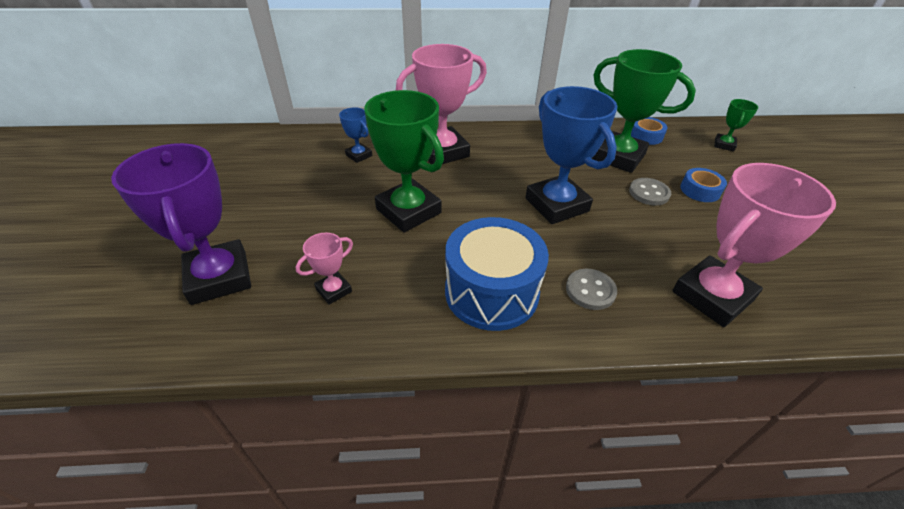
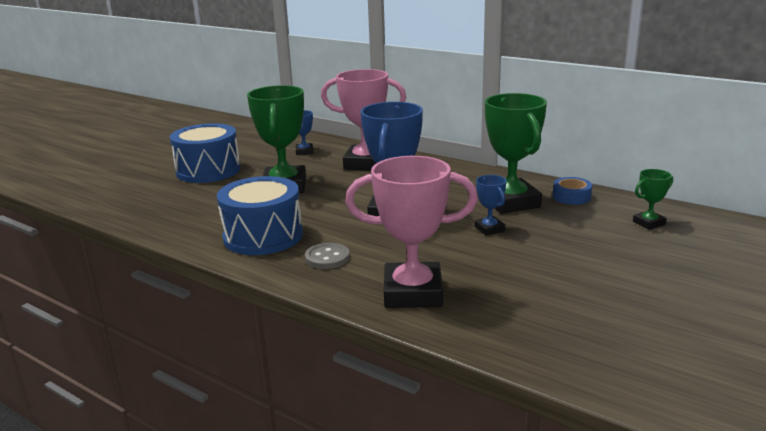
camera: 40 degrees right, 20 degrees down
(219, 277) = (138, 183): purple trophy -> none
(287, 221) = (208, 170): none -> blue drum
(334, 290) = (181, 206): pink trophy -> none
(649, 193) = (489, 229): grey button -> blue trophy
(700, 190) = (545, 241): blue tape -> none

